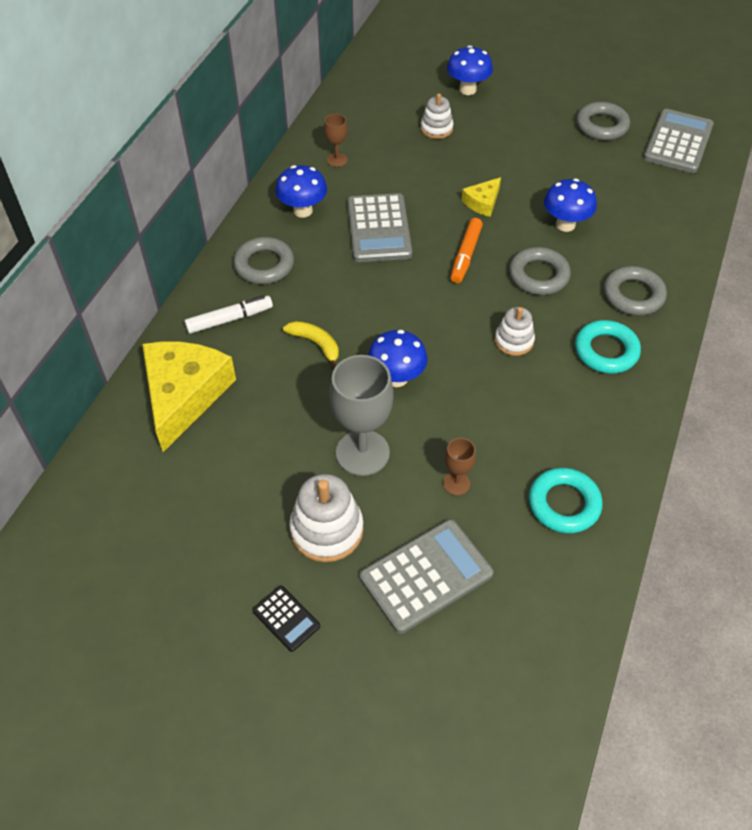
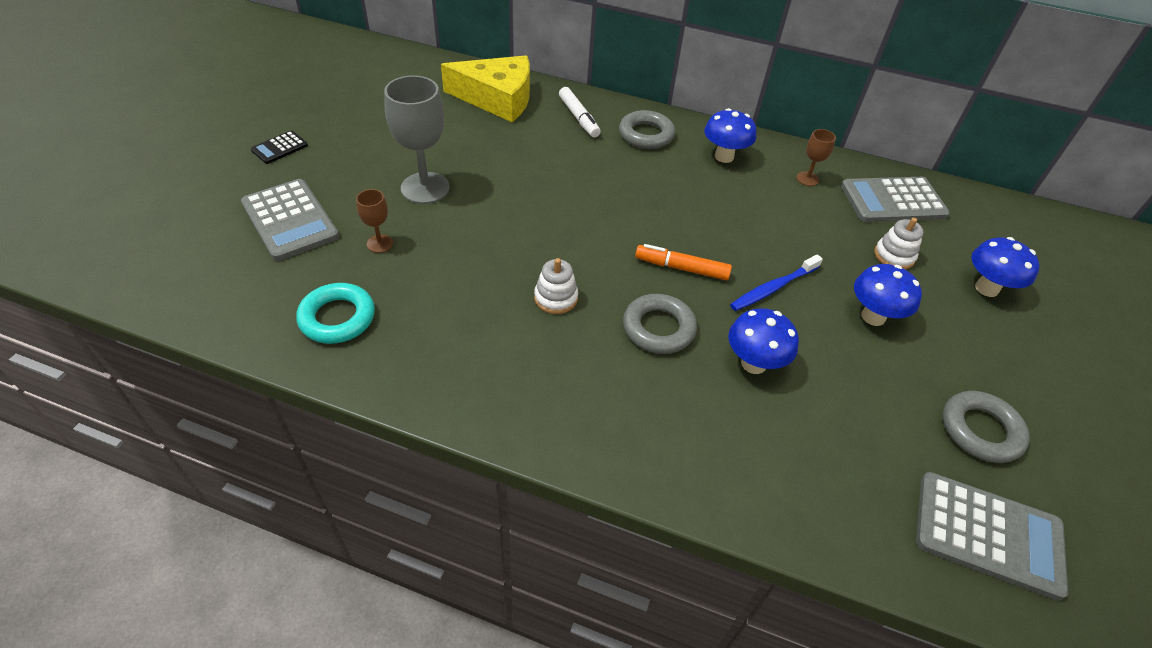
camera: 85 degrees right, 5 degrees down
(316, 344) = (551, 163): yellow banana -> none
(327, 530) = (352, 168): white stacking toy -> none
(379, 229) = (709, 205): grey calculator -> grey calculator (892, 201)
(396, 378) = (508, 211): blue mushroom -> blue mushroom (873, 316)
(482, 202) = (773, 288): yellow cheese -> blue toothbrush
(606, 351) = (540, 379): turquoise ring -> none
(633, 295) = (635, 421): grey ring -> none

